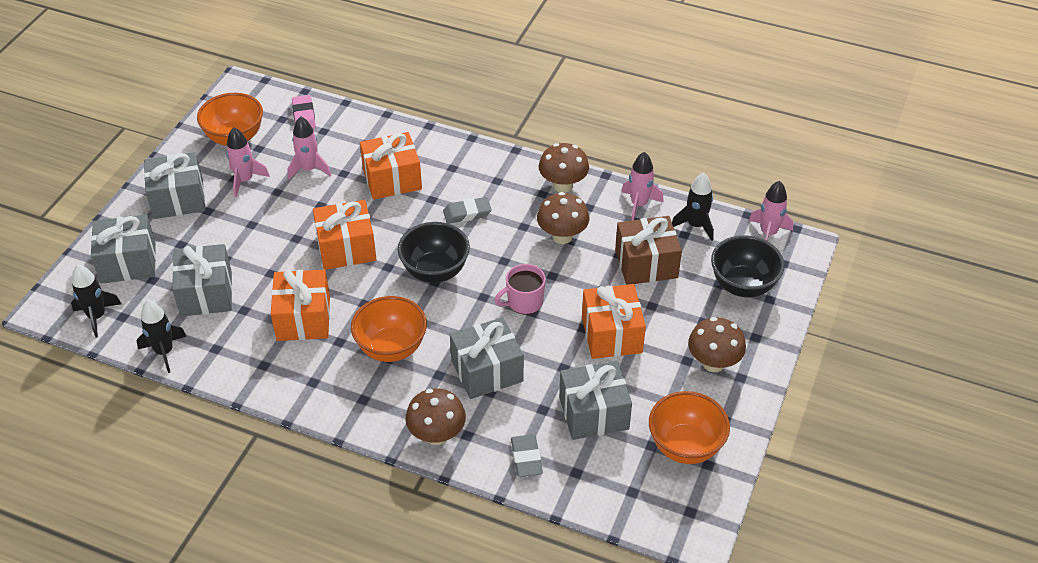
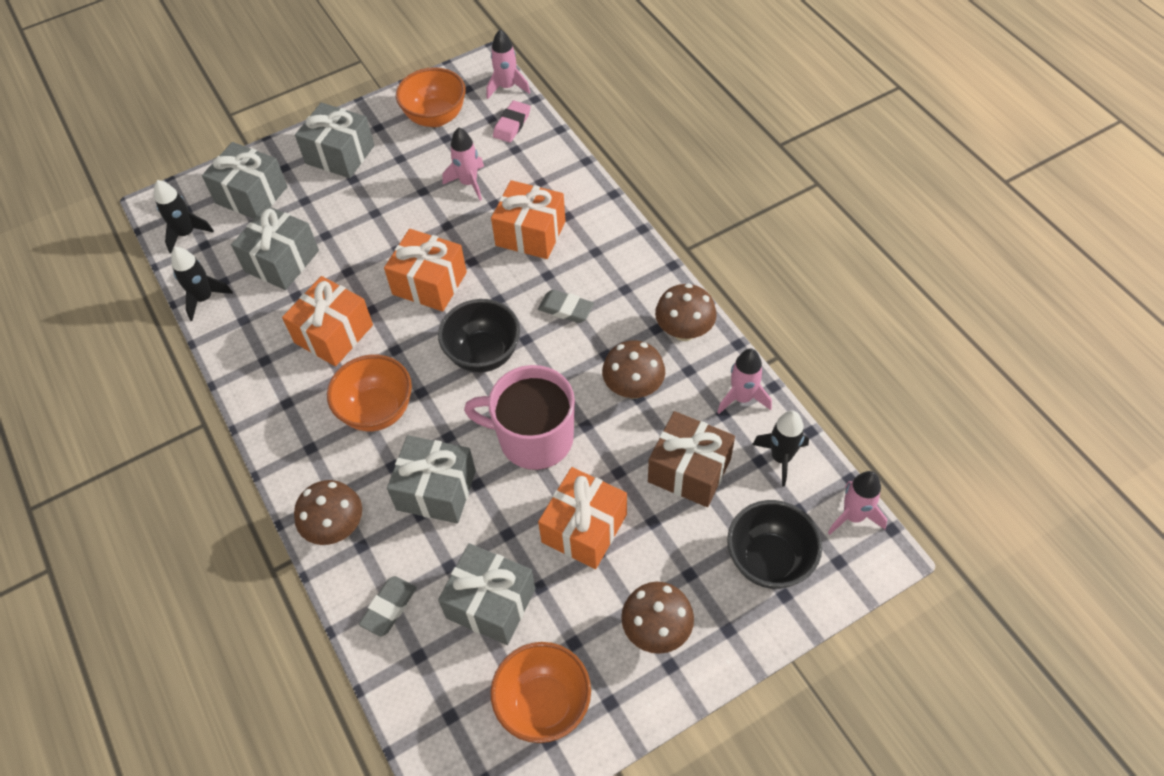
camera: 40 degrees right, 10 degrees up
(245, 180) = (407, 165): pink rocket -> pink rocket (507, 87)
(524, 302) = (534, 438): pink mug -> pink mug, size x1.79

